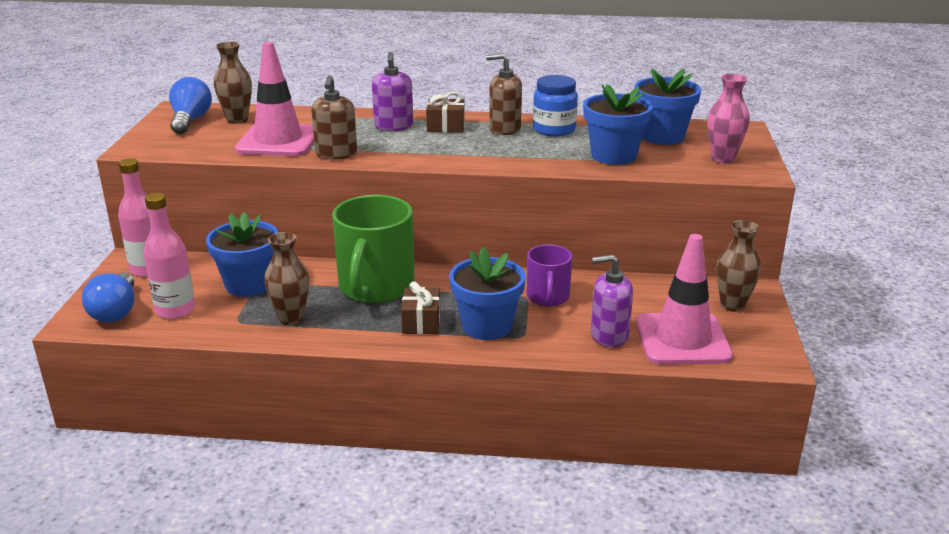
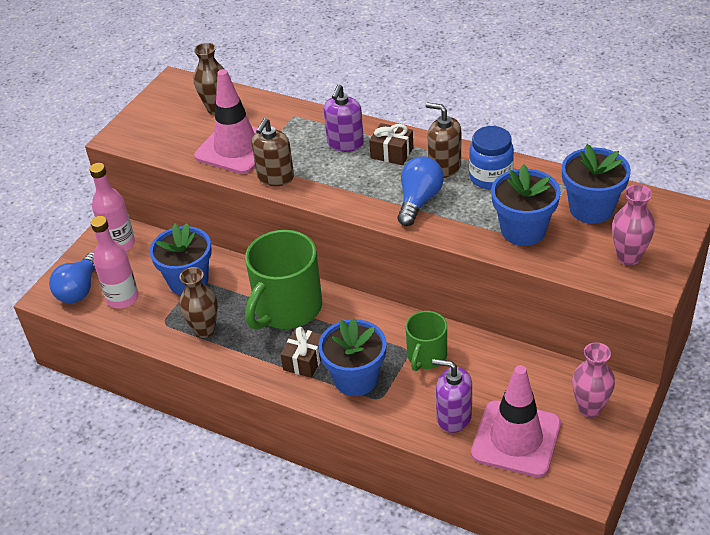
camera: 25 degrees right, 15 degrees up
(190, 121) = (177, 103): blue light bulb -> blue light bulb (419, 201)
(548, 297) = (426, 356): purple mug -> green mug
(732, 305) = (589, 408): brown vase -> pink vase

